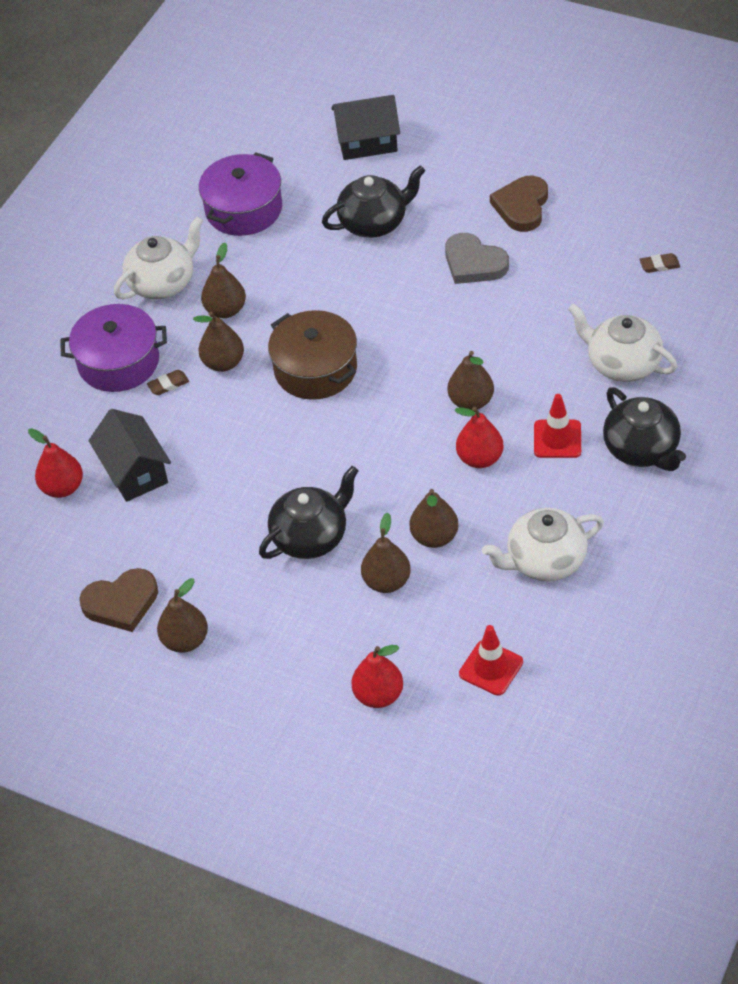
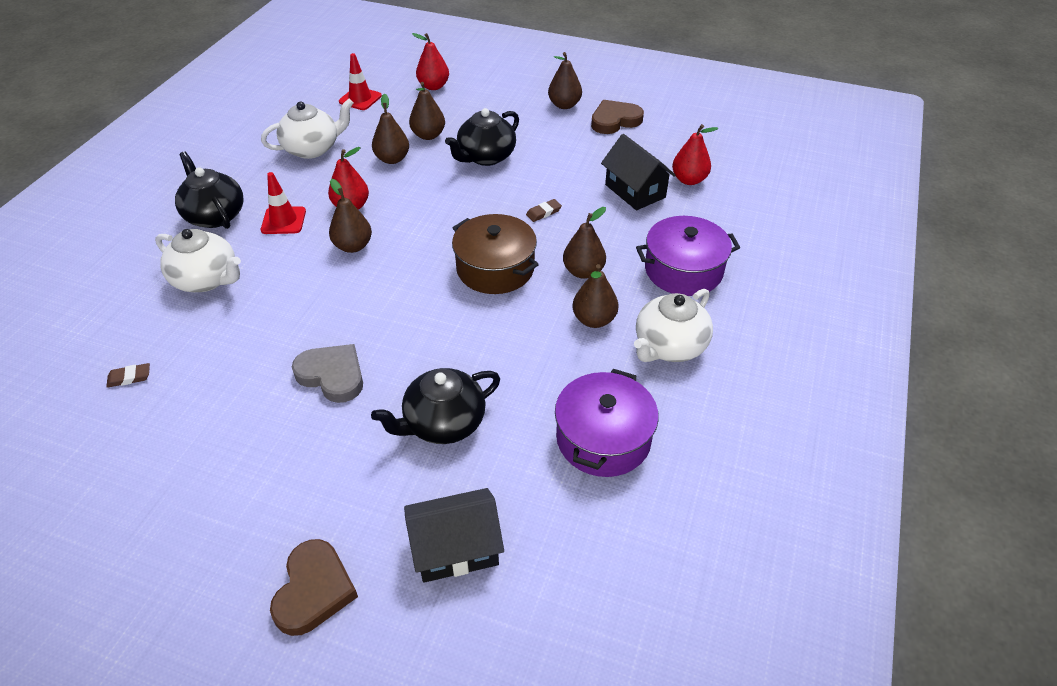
camera: 170 degrees right, 5 degrees down
(168, 384) = (629, 253): brown eraser -> brown eraser (543, 212)
(522, 206) = (264, 449): brown heart -> brown heart (314, 590)

